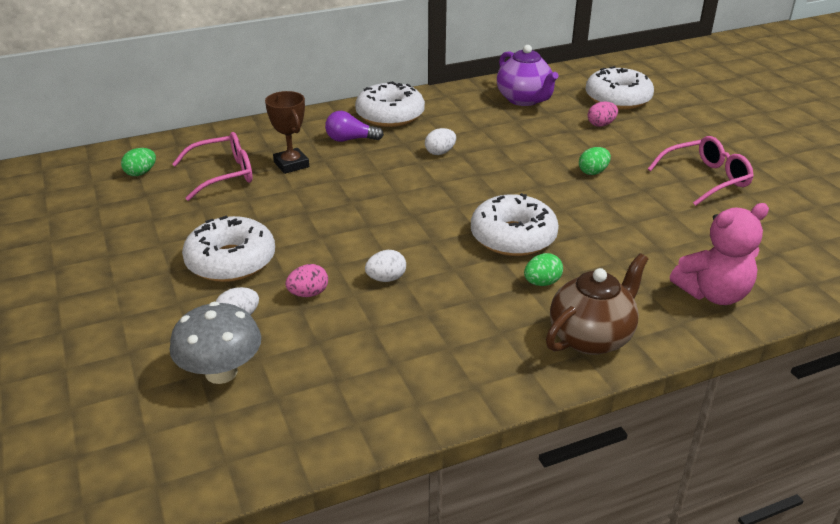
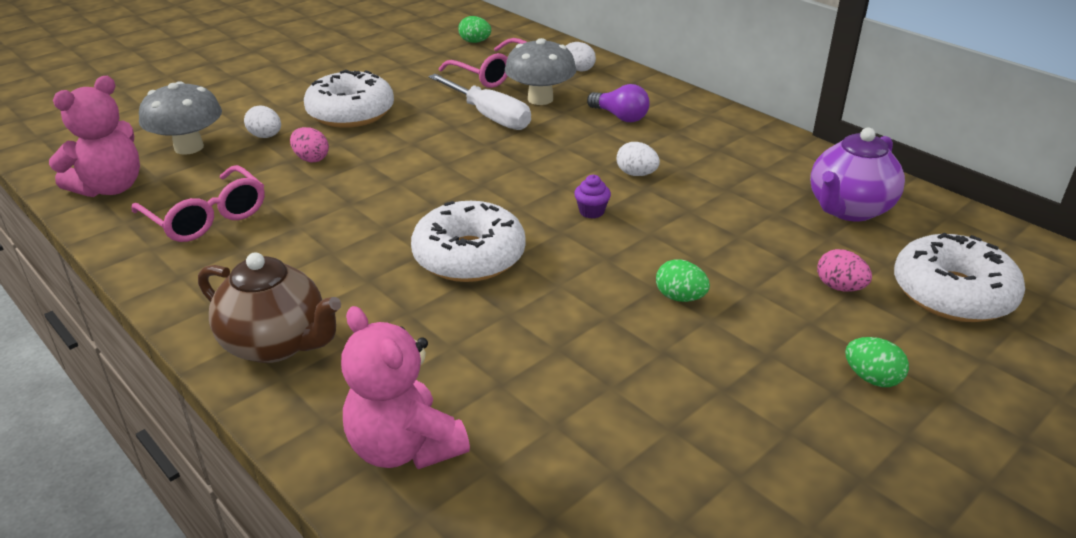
camera: 70 degrees right, 0 degrees up
(274, 434) = (110, 188): none -> pink teddy bear
(291, 164) = (540, 99): brown trophy -> grey mushroom
(302, 192) = (489, 116): none -> white screwdriver
(350, 139) = (620, 117): purple light bulb -> purple light bulb turned 150 degrees clockwise
(386, 279) = (350, 192): white egg -> white egg (578, 69)
(390, 115) = (700, 126): white donut -> none
(480, 179) = (591, 211): none -> purple cupcake
(542, 283) = (378, 292): green egg -> green egg (871, 378)
(706, 179) = (749, 418): pink glasses -> pink glasses (207, 217)

